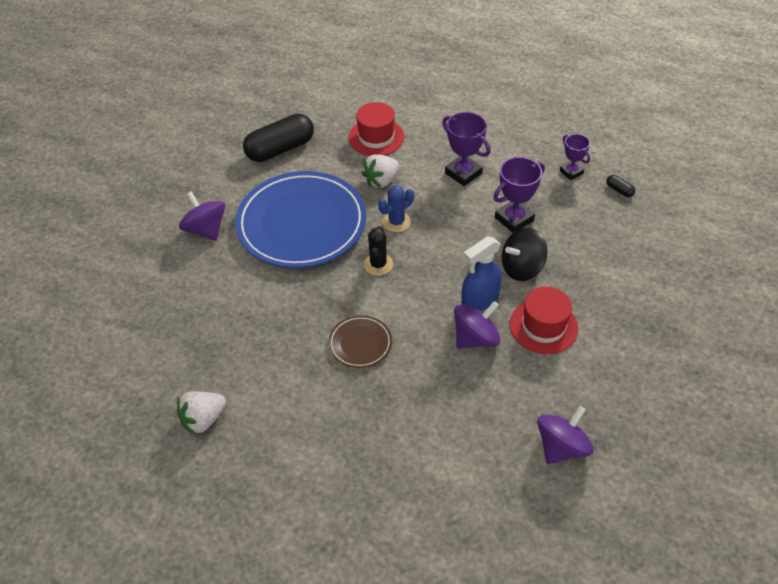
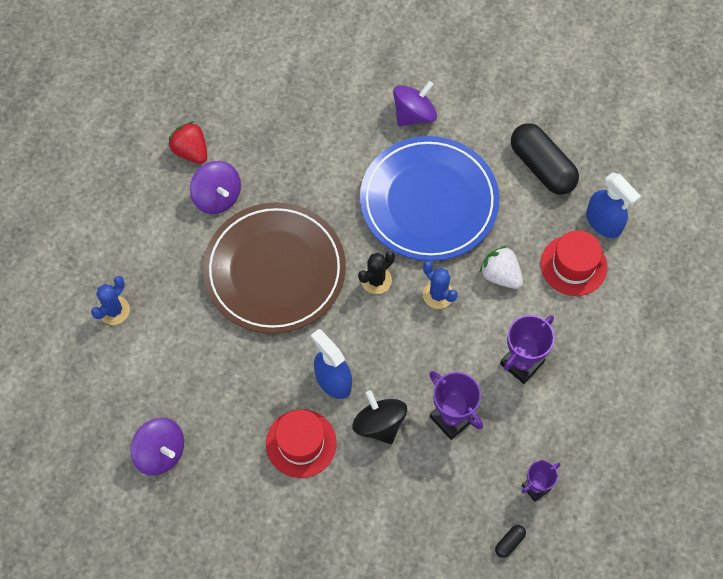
camera: 85 degrees right, 15 degrees up
(203, 419) = (191, 151): white strawberry -> red strawberry
(339, 118) = (603, 223): none -> blue spray bottle
(360, 343) = (275, 270): brown plate -> brown plate, size x2.29
(378, 264) = (376, 280): black cactus -> black cactus turned 45 degrees counterclockwise
(395, 497) = (114, 310): none -> blue cactus
(475, 338) = (284, 376): purple spinning top -> purple spinning top (217, 197)

